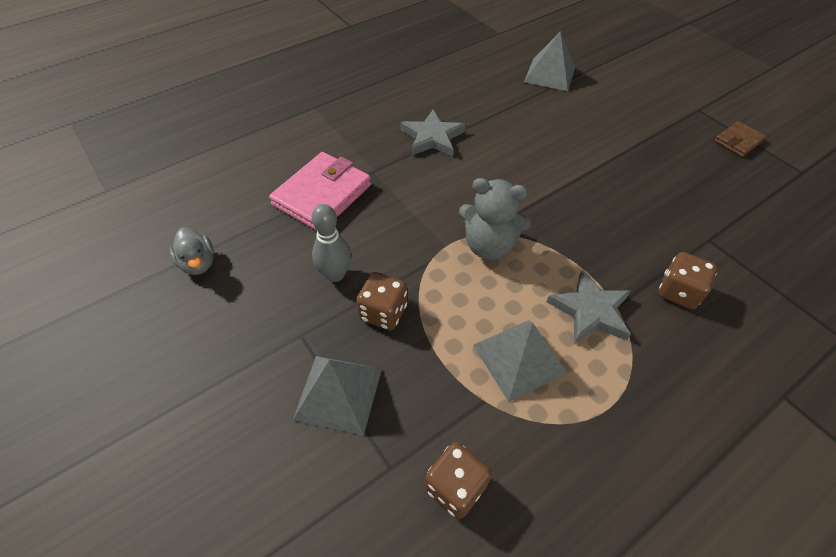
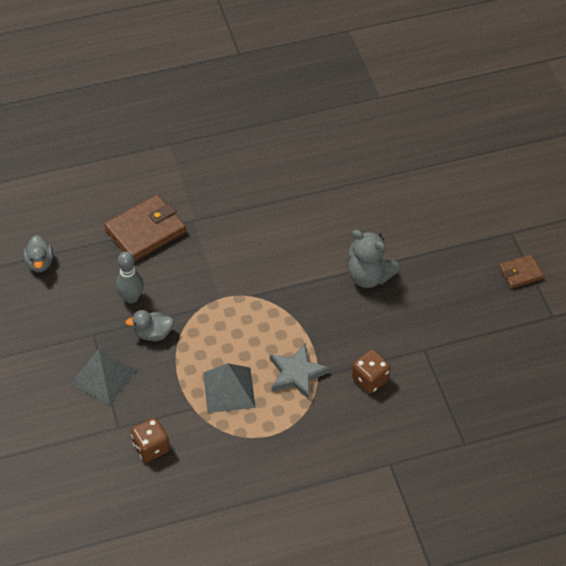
camera: 20 degrees right, 0 degrees up
(322, 195) = (145, 231): pink wallet -> brown wallet
(383, 312) = (153, 334): brown dice -> grey duck
(432, 137) = (256, 200): grey star -> none
(489, 245) = (252, 306): grey teddy bear -> grey teddy bear (369, 276)
(550, 74) = (398, 159): grey pyramid -> none

